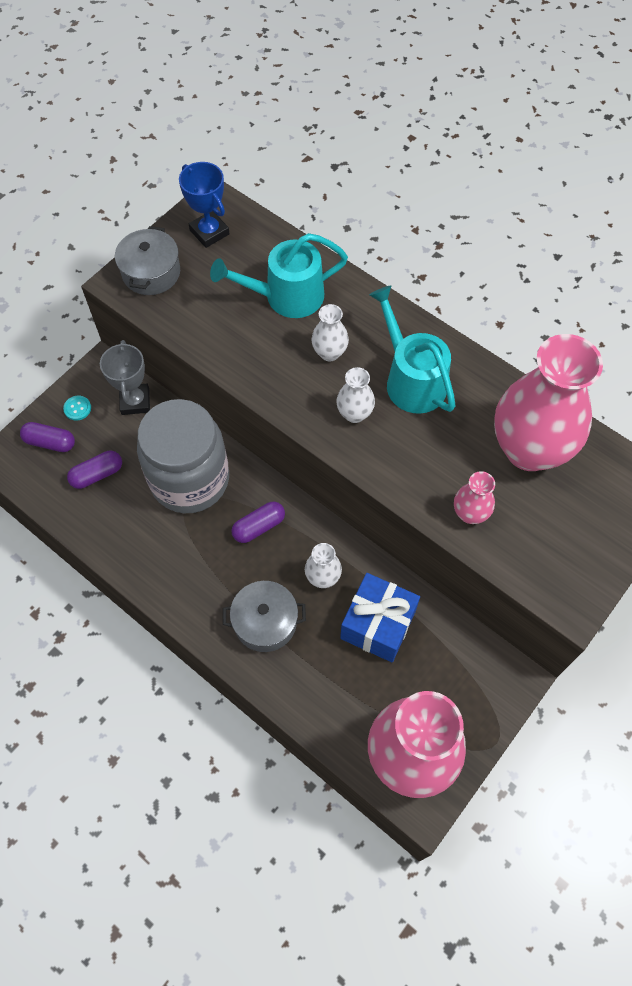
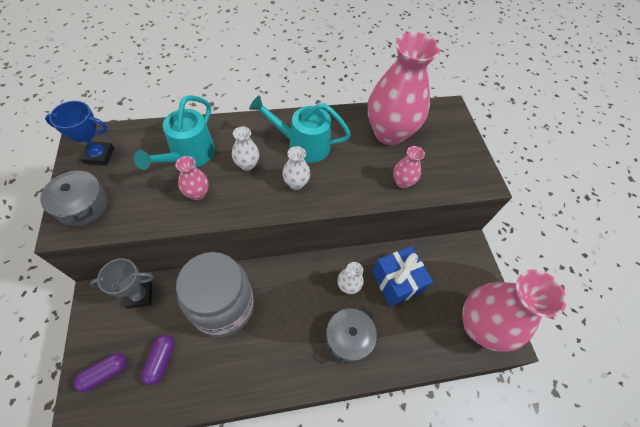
camera: 55 degrees left, 5 degrees down
(77, 408) = (103, 335): turquoise button -> none
(135, 401) = (140, 295): grey trophy -> grey trophy turned 45 degrees counterclockwise
(252, 343) = (197, 193): none -> pink vase
(259, 526) = (289, 293): purple capsule -> none

